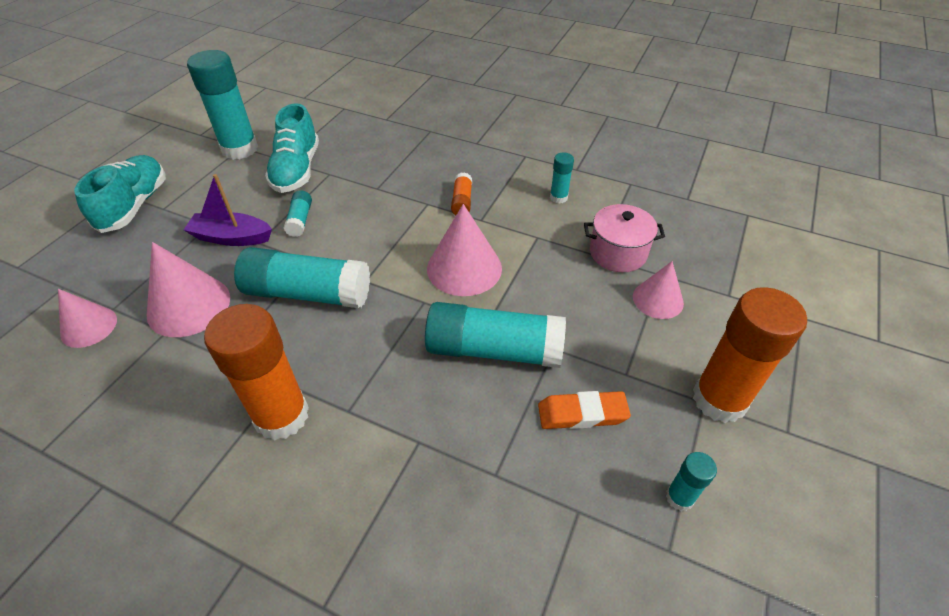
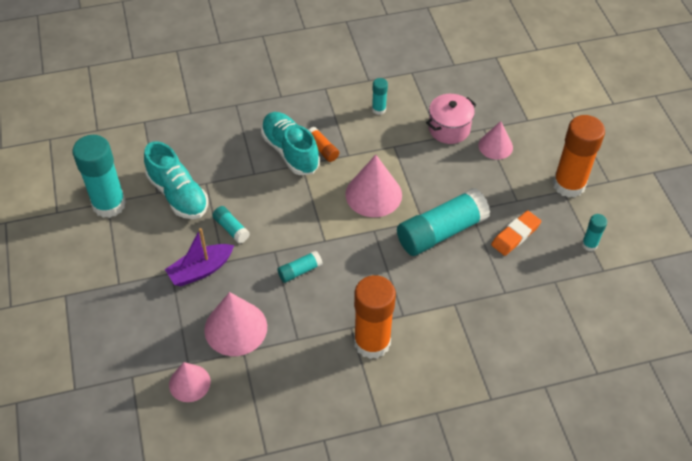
camera: 40 degrees left, 5 degrees up
(134, 206) = (93, 295): turquoise shoe -> turquoise shoe (290, 151)
(307, 293) = (299, 271): turquoise glue stick -> turquoise glue stick, size x0.46

